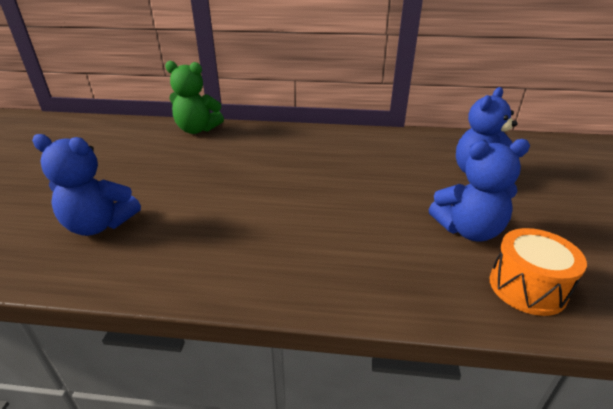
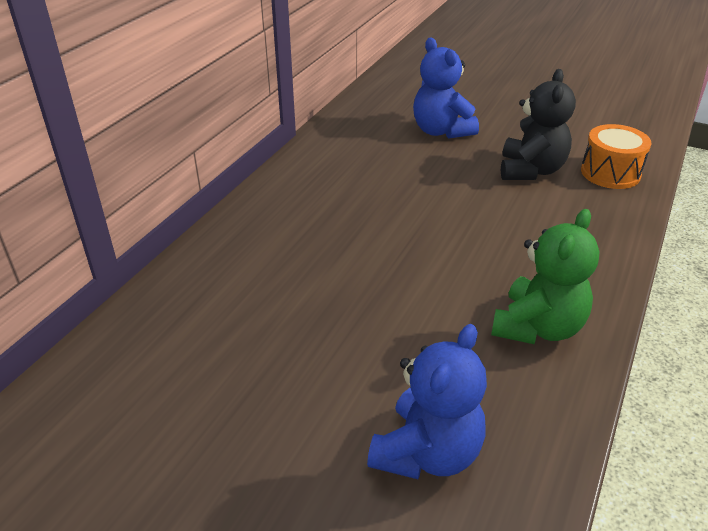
camera: 70 degrees left, 5 degrees up
(197, 130) = (150, 320): green teddy bear -> green teddy bear (537, 327)
(468, 230) = (531, 170): blue teddy bear -> black teddy bear

